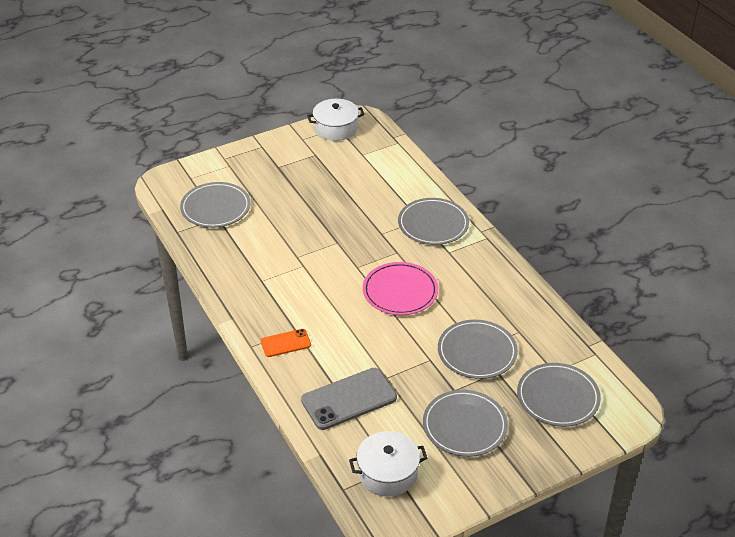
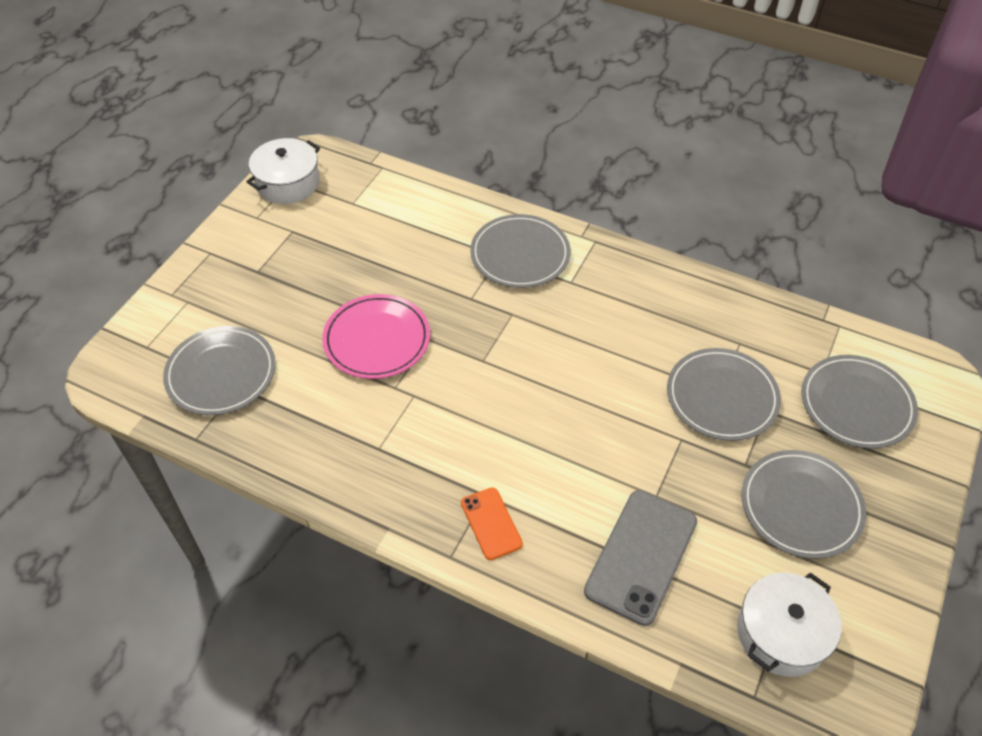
camera: 35 degrees left, 10 degrees up
(285, 343) = (491, 523): orange phone -> orange phone turned 60 degrees counterclockwise
(400, 291) = (563, 365): pink plate -> pink plate (377, 339)

